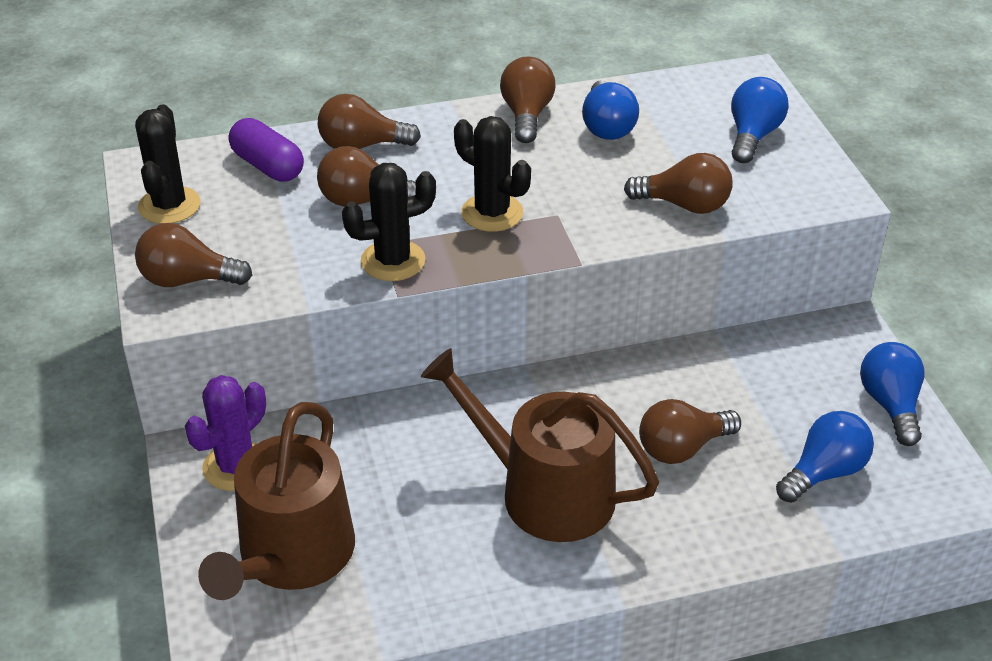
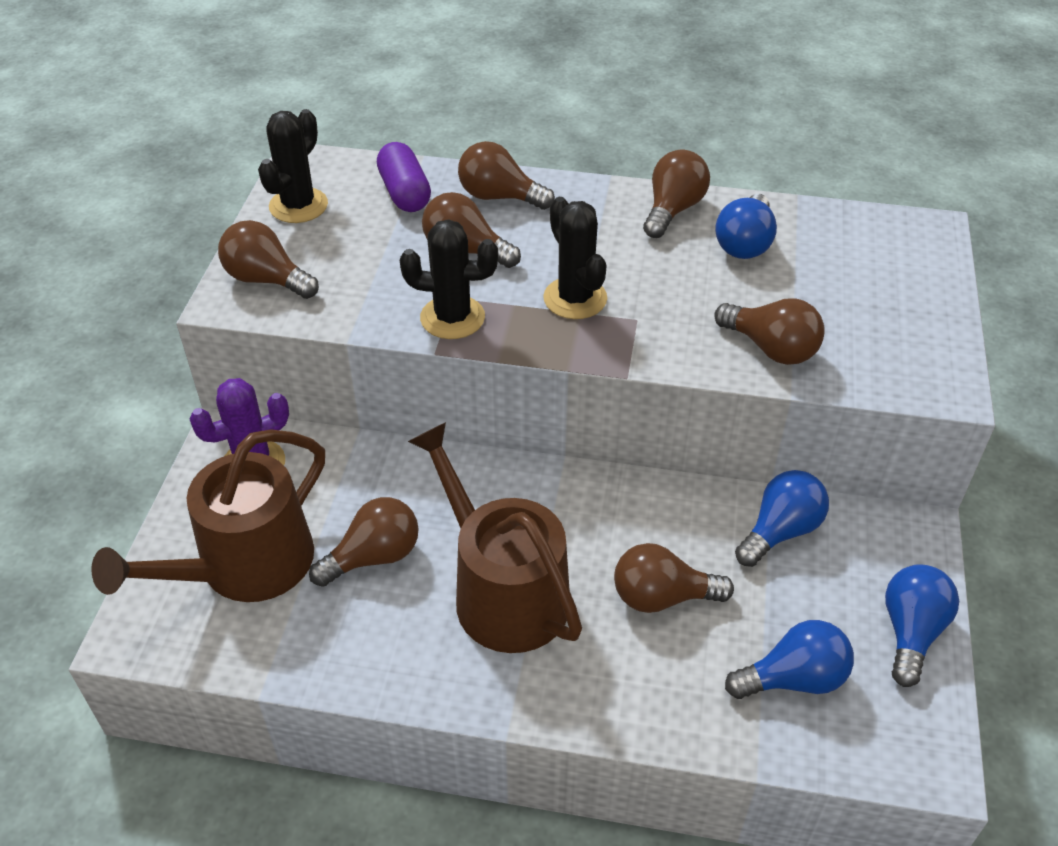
camera: 25 degrees right, 5 degrees up
(409, 505) = (374, 557): none -> brown light bulb
(753, 136) = (892, 296): blue light bulb -> blue light bulb (780, 531)

